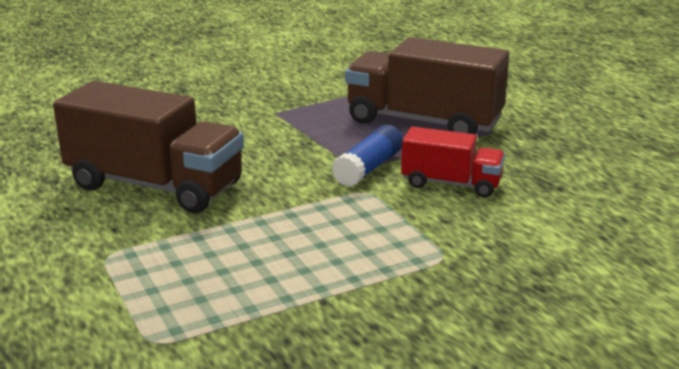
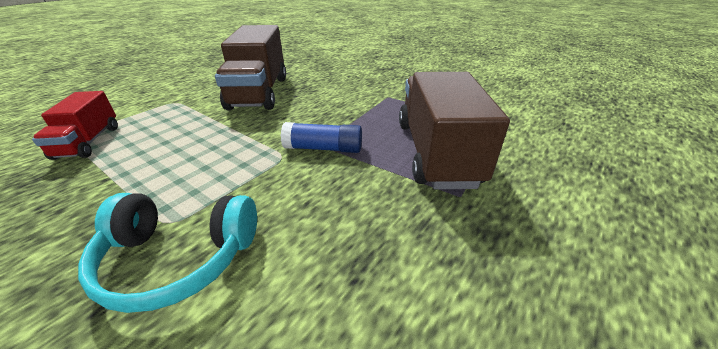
camera: 65 degrees right, 10 degrees up
(451, 184) = (318, 195): red truck -> red truck (88, 142)
(499, 253) = (178, 259): none -> turquoise headphones

